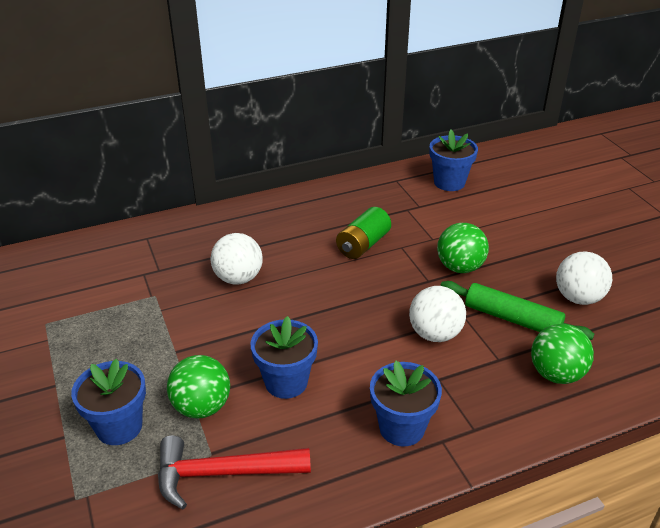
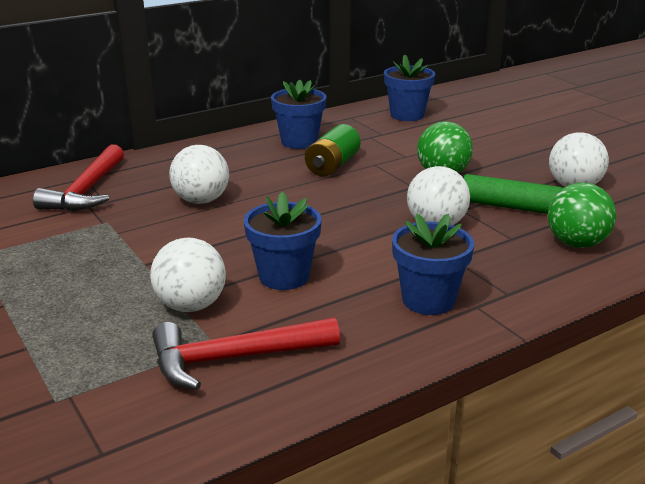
camera: 10 degrees left, 10 degrees down
(119, 427) = (94, 332): blue flower pot -> blue flower pot (299, 142)
(146, 255) = (87, 191): none -> red hammer
(202, 407) = (191, 306): green ball -> white ball

